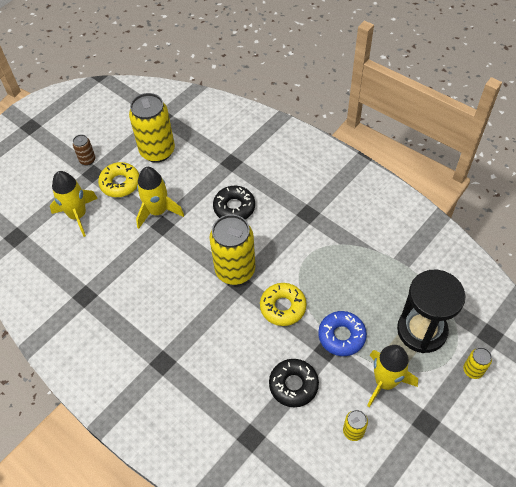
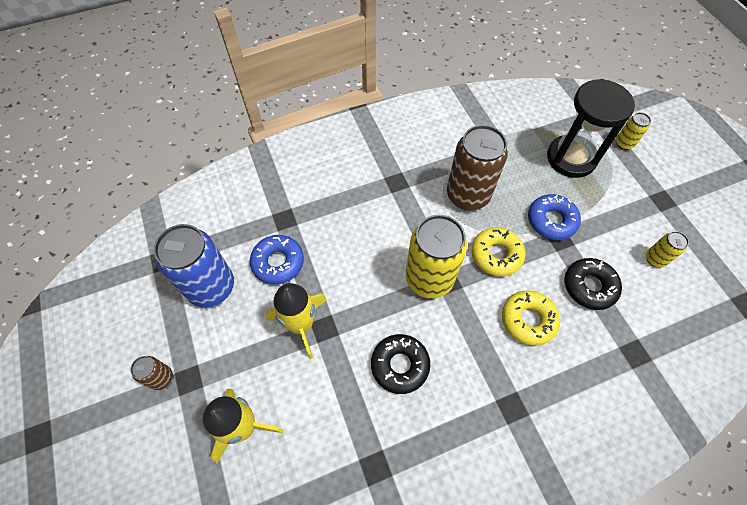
camera: 65 degrees left, 5 degrees up
(120, 183) = (229, 351): yellow donut -> yellow donut (528, 320)
(157, 151) = (211, 287): yellow can -> blue can
(195, 176) = (278, 262): none -> blue donut
(234, 207) = (347, 243): black donut -> black donut (400, 365)
(327, 266) = (467, 195): none -> brown can
(385, 381) = (612, 210): yellow rocket -> none

